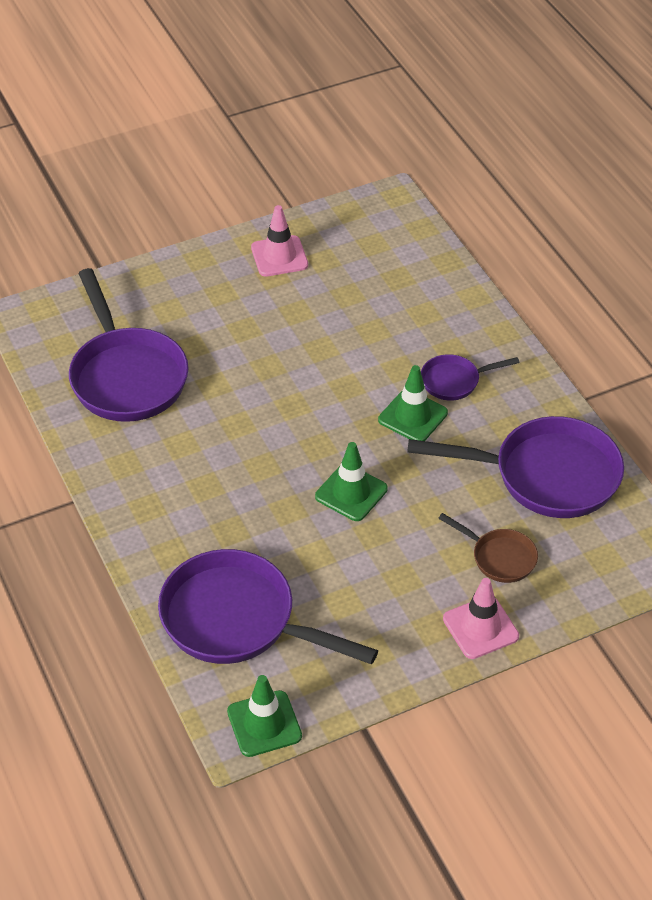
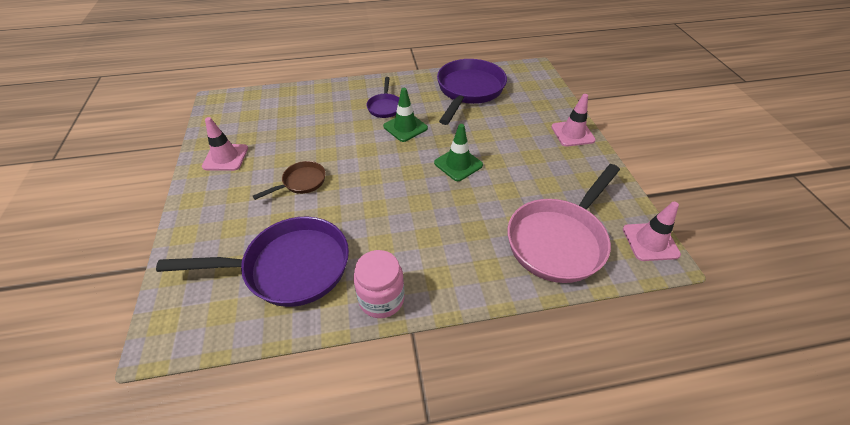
camera: 75 degrees left, 0 degrees up
(105, 464) = (381, 299): none -> pink jar
(238, 620) = (559, 240): purple pan -> pink pan
(264, 724) = (650, 242): green traffic cone -> pink traffic cone
(499, 557) = (523, 117): brown pan -> brown pan (301, 182)

